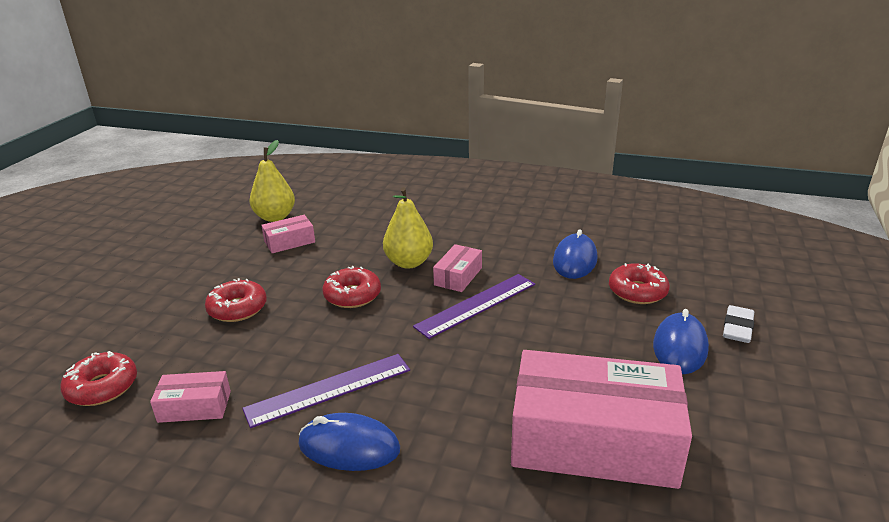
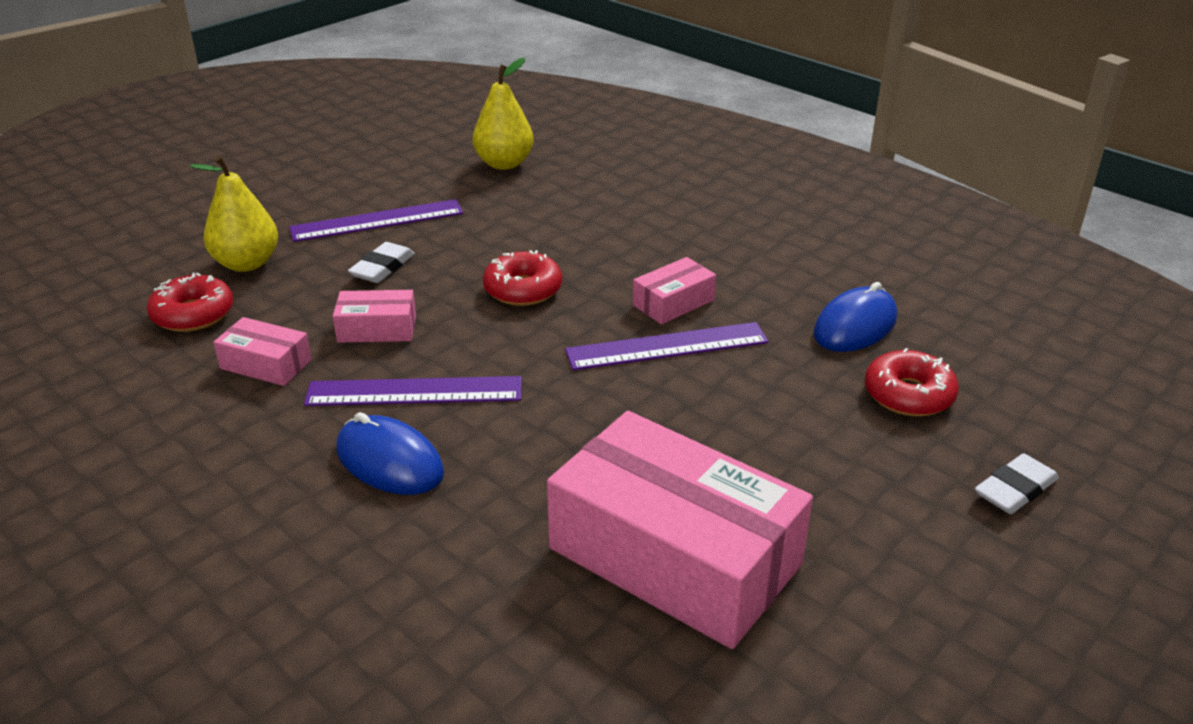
camera: 25 degrees right, 5 degrees up
(209, 277) = (377, 221): none -> purple ruler
(237, 308) = (382, 268): red donut -> white eraser
(289, 242) = (498, 201): pink box -> pink box (377, 329)
(409, 262) = (624, 267): yellow pear -> yellow pear (246, 263)
(680, 347) = (900, 486): blue mouse -> none

